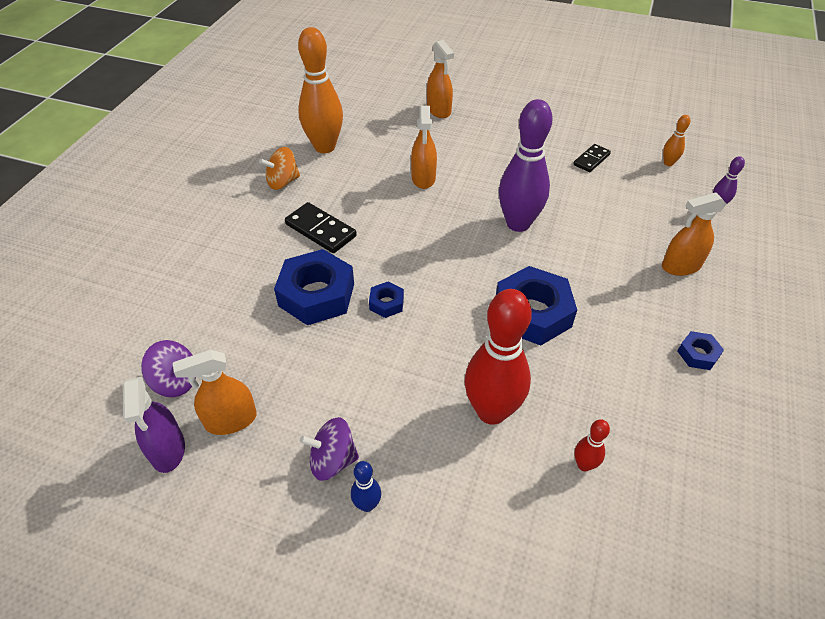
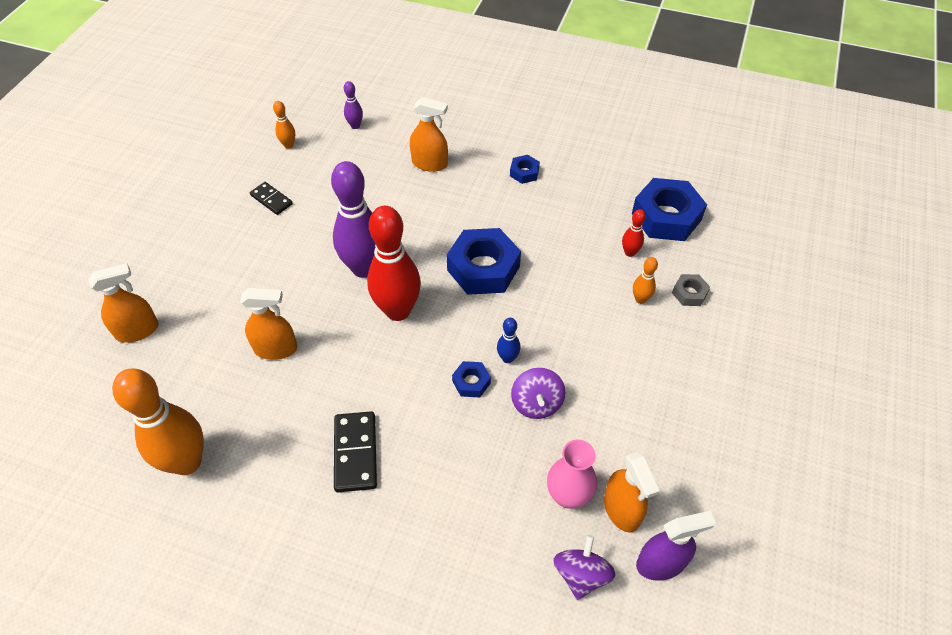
camera: 90 degrees left, 5 degrees up
(255, 376) = (568, 495): none -> pink vase
(283, 182) = (255, 507): orange spinning top -> none
(317, 295) = (459, 448): blue nut -> blue nut (666, 216)
(320, 230) = (356, 453): black domino -> black domino turned 45 degrees counterclockwise
(332, 460) = (650, 418): purple spinning top -> purple spinning top (536, 403)
(367, 505) = (685, 391): blue bowling pin -> blue bowling pin (507, 358)
(491, 411) = (589, 304): red bowling pin -> red bowling pin (398, 311)
(505, 469) = (640, 299): none -> orange bowling pin
(523, 534) = (689, 293): none -> grey nut
(680, 266) = (430, 164): orange spray bottle -> orange spray bottle turned 60 degrees counterclockwise

